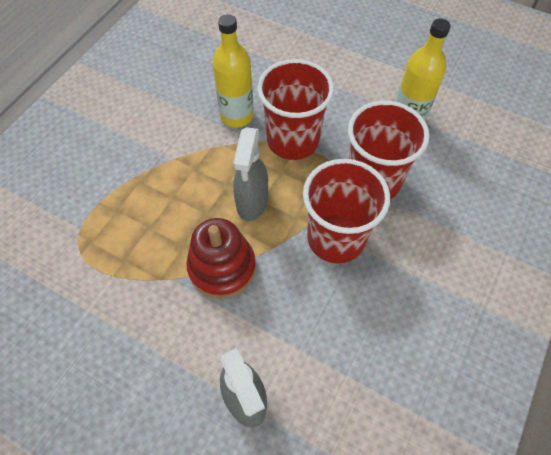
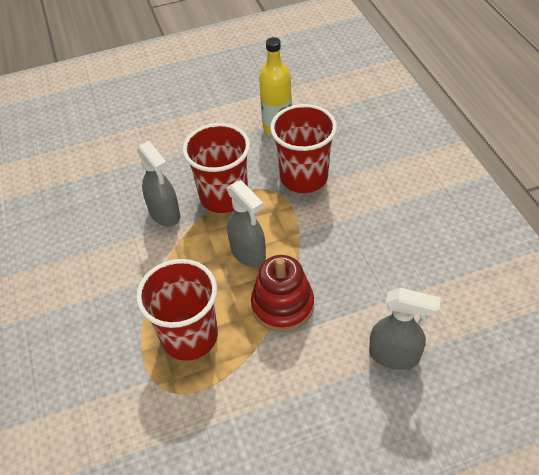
camera: 45 degrees left, 10 degrees down
(237, 116) = (165, 214): yellow bottle -> grey spray bottle
(336, 238) = (325, 226): red cup -> red cup (189, 336)

